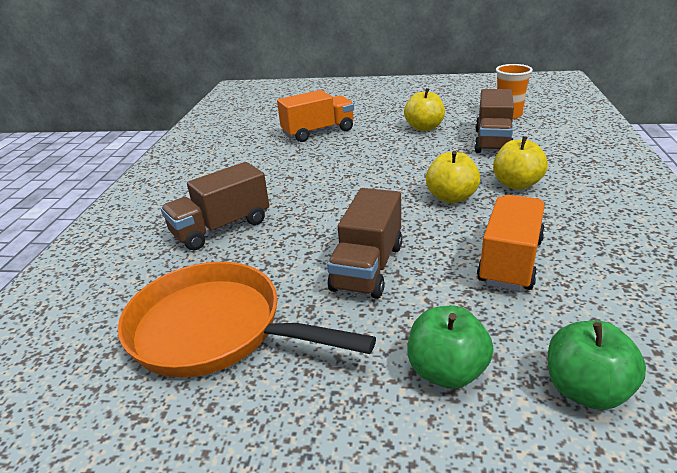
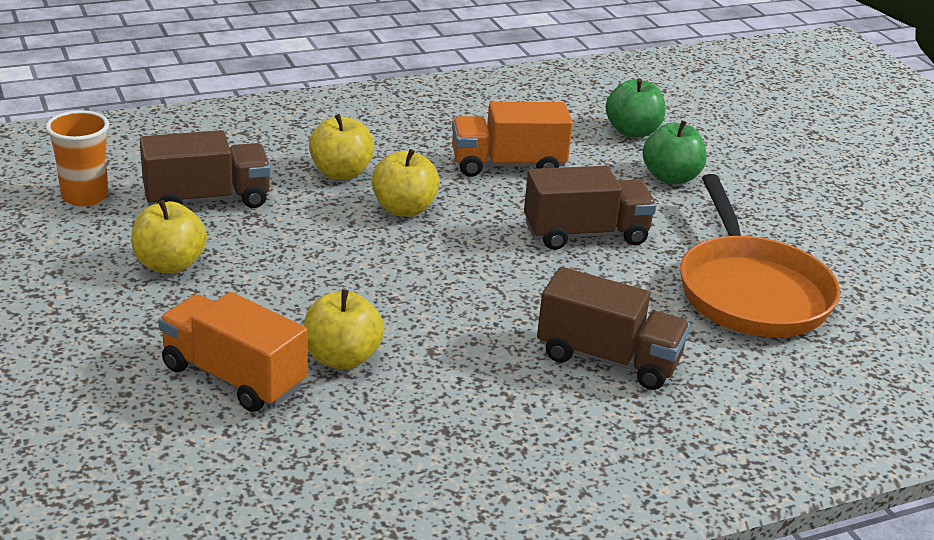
camera: 125 degrees left, 0 degrees up
(307, 154) = (342, 358): none -> yellow apple

